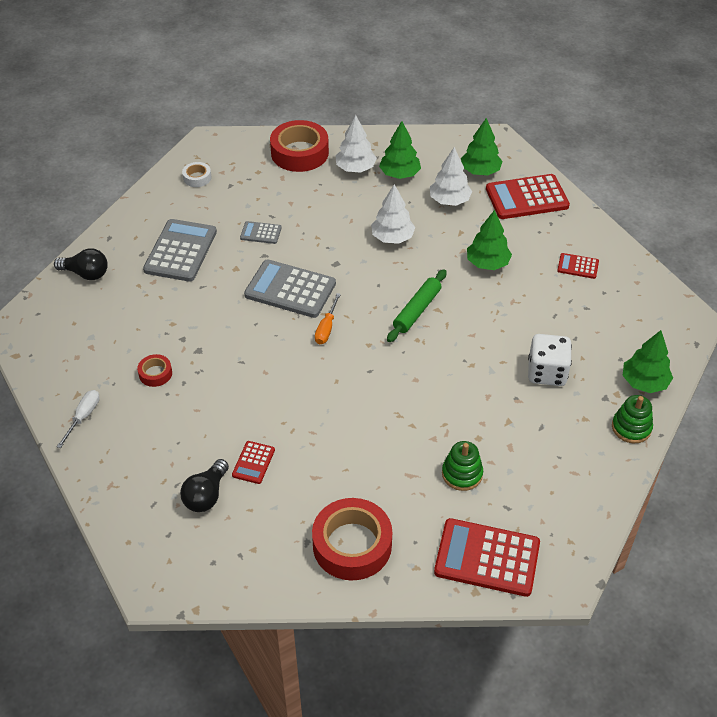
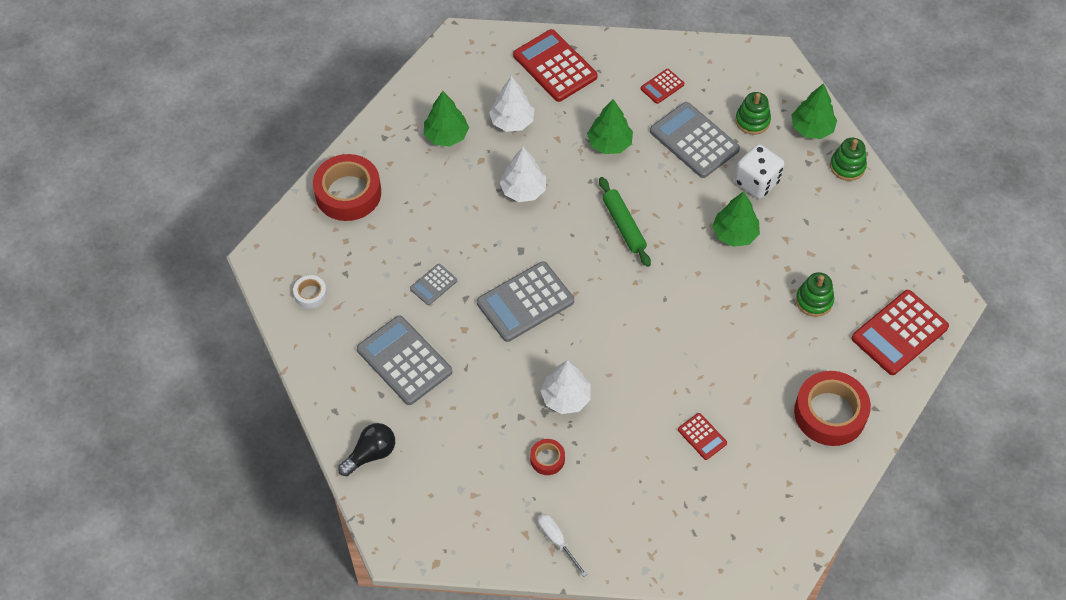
camera: 55 degrees left, 10 degrees up
(206, 495) = (712, 488): black light bulb -> none
(326, 328) = (593, 301): orange screwdriver -> none
(355, 168) = (409, 163): white tree -> white tree (565, 398)
(480, 171) = (494, 76): green tree -> green tree (734, 234)
(526, 197) = (555, 66): red calculator -> red calculator turned 120 degrees clockwise
(546, 312) = (694, 140): none -> grey calculator
(607, 339) = (752, 121): none -> green stacking toy

